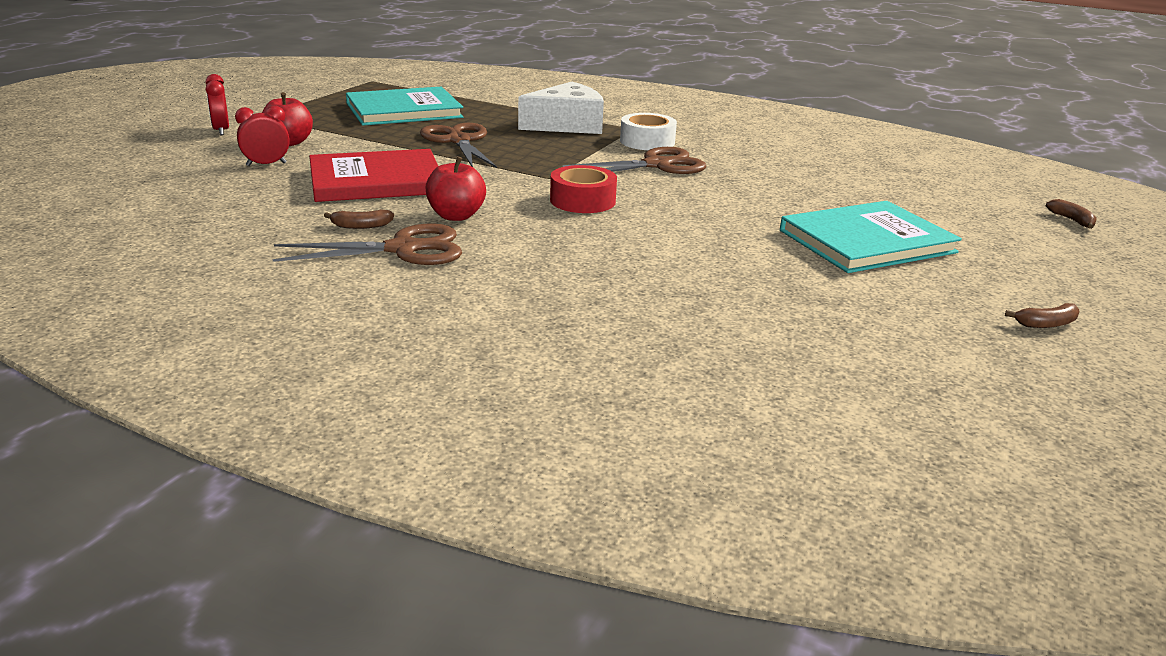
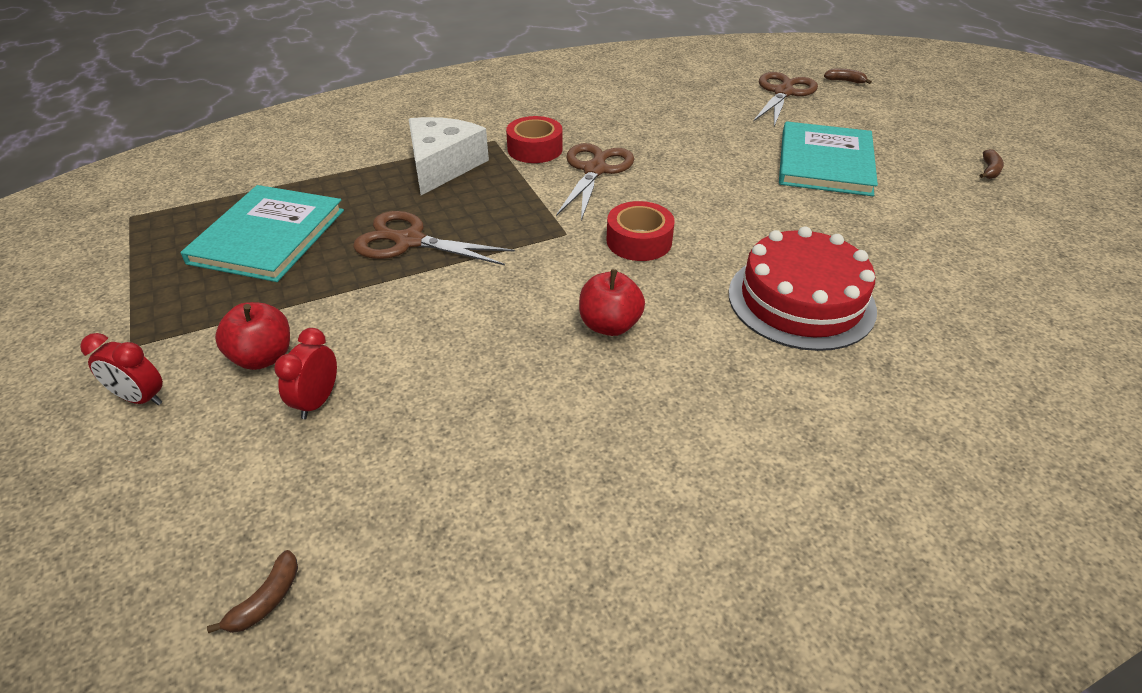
camera: 50 degrees left, 15 degrees up
(361, 226) = (581, 397): brown banana -> brown banana (266, 600)
(376, 181) = (463, 338): red book -> none
(404, 249) = (664, 391): brown scissors -> brown scissors (783, 92)
(601, 273) = (801, 300): none -> red cake
(647, 141) = (535, 149): white tape -> red tape

